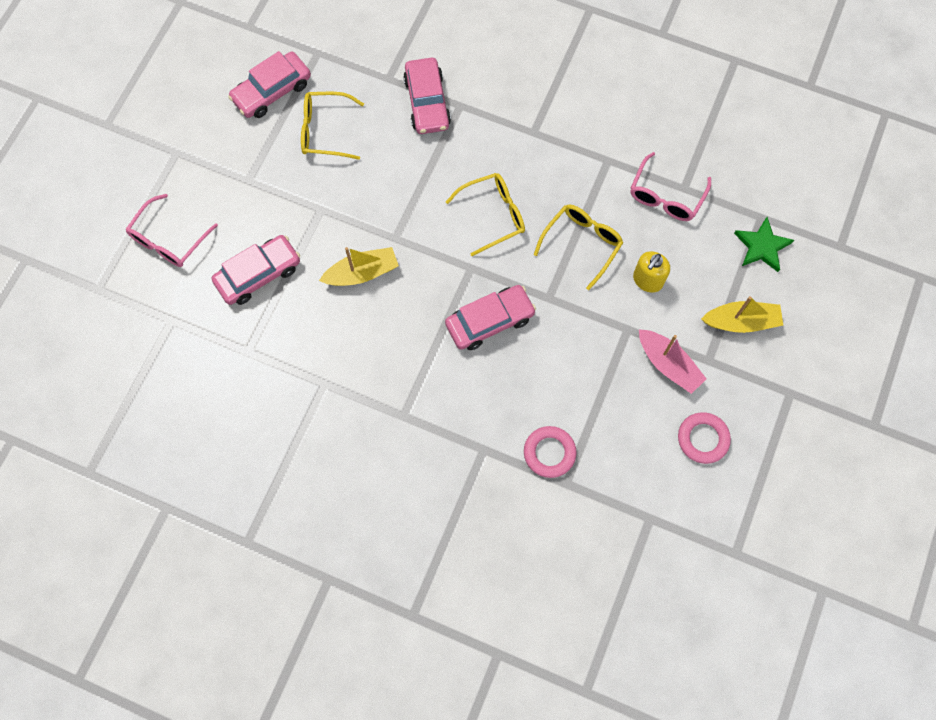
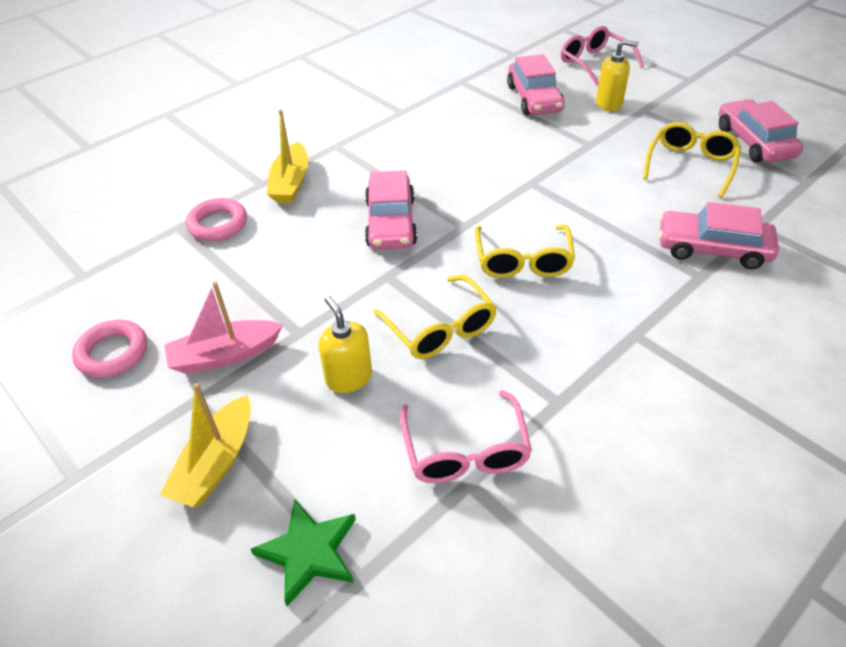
camera: 115 degrees right, 25 degrees down
(246, 209) = (609, 103): none -> yellow soap dispenser
(362, 273) = (501, 153): yellow boat -> yellow boat (291, 183)
(666, 196) = (465, 451): pink glasses -> pink glasses turned 150 degrees counterclockwise

